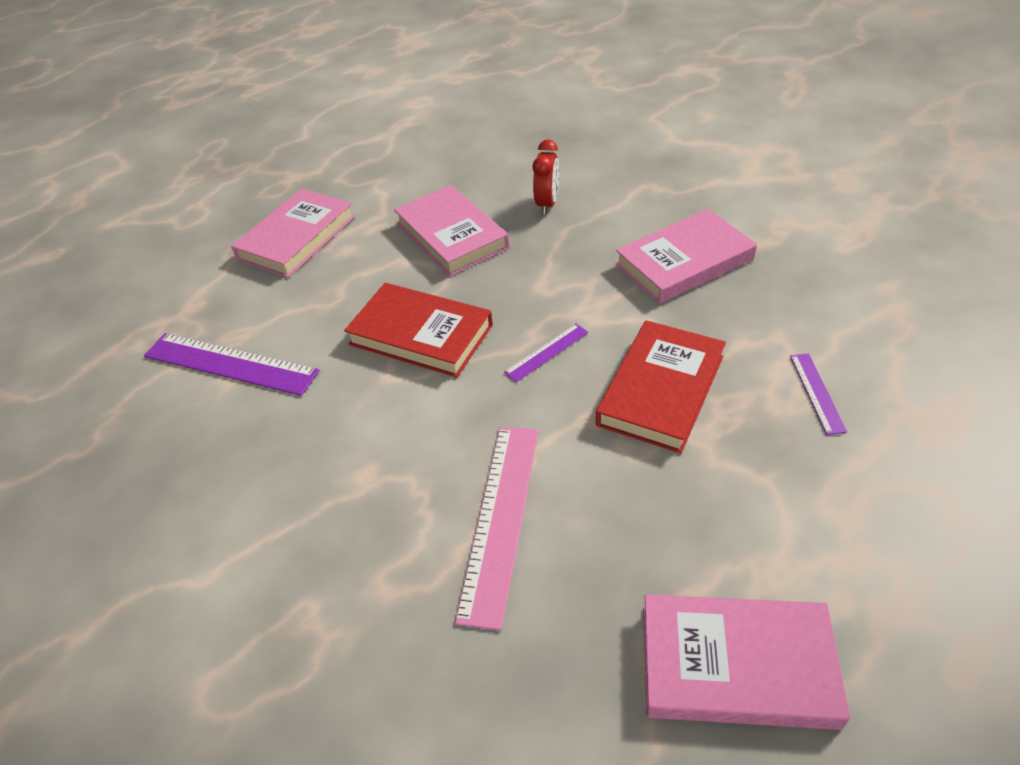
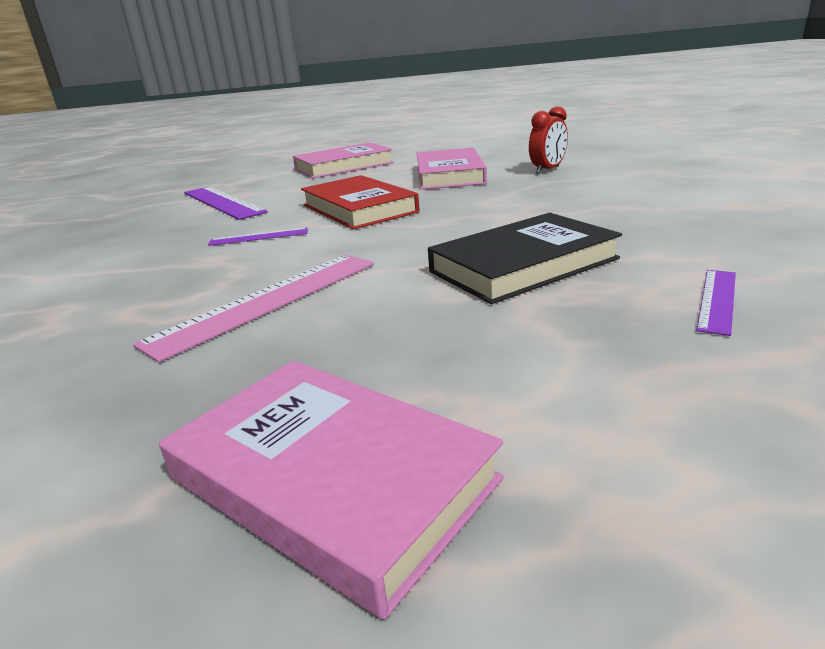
camera: 30 degrees right, 20 degrees down
(547, 352) = (444, 230): purple ruler -> purple ruler (258, 237)
(661, 390) = (523, 265): red book -> black book
(684, 262) = (644, 206): pink book -> none

